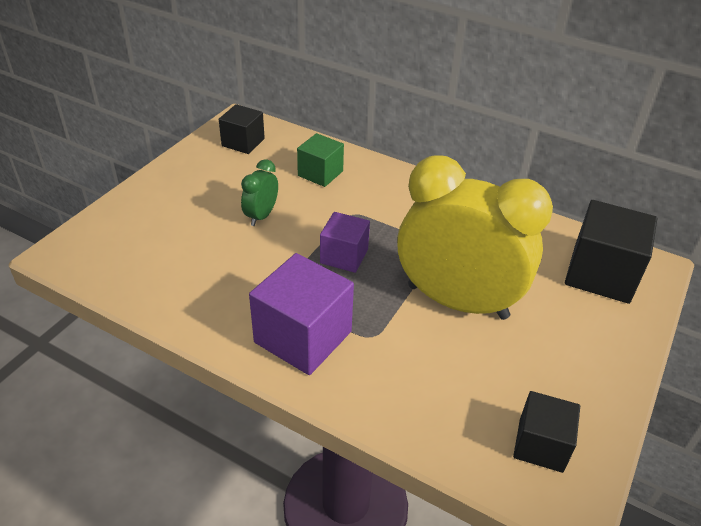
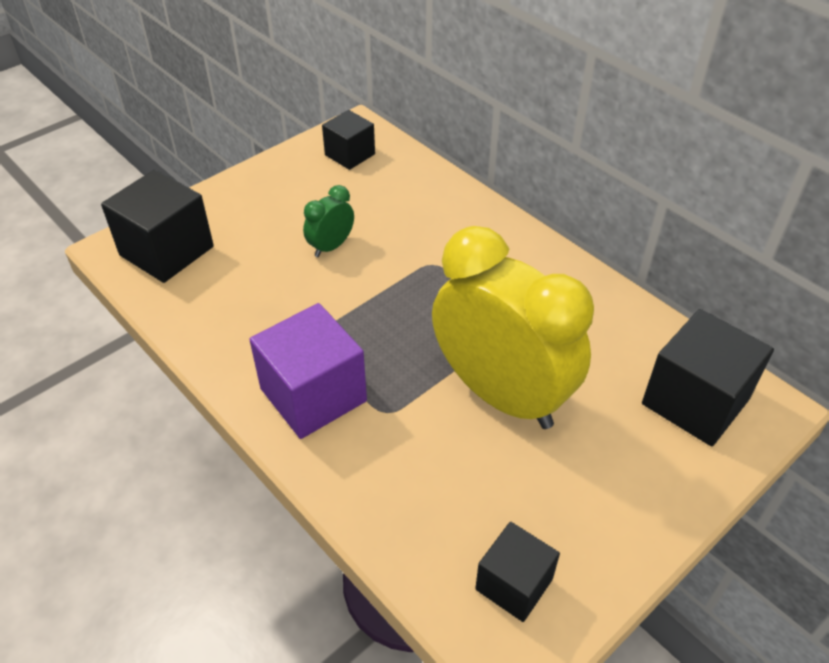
camera: 20 degrees right, 5 degrees up
(112, 246) = (166, 251): none -> black cube
(320, 173) = (418, 208): green cube -> none
(344, 256) = (399, 312): purple cube -> none

